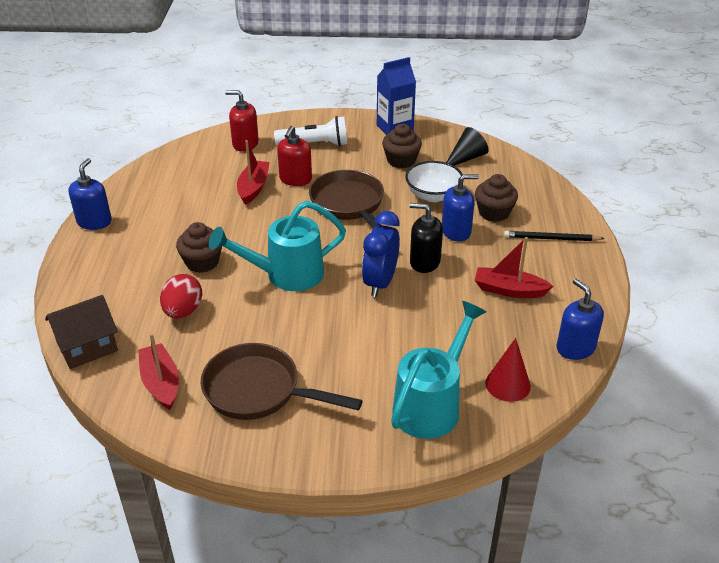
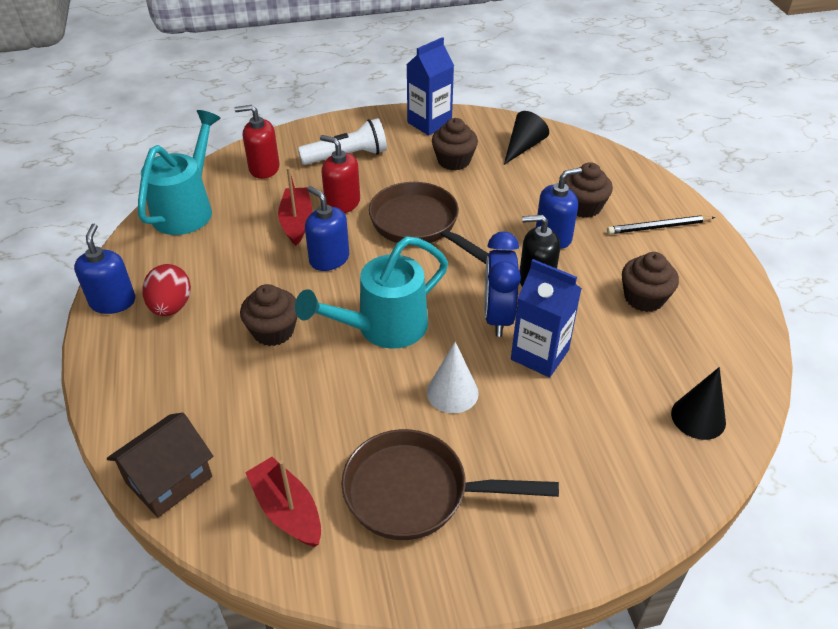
camera: 15 degrees left, 5 degrees up
(183, 311) = (276, 402): red egg -> red egg (171, 307)
(295, 179) = (342, 203): red soap dispenser -> red soap dispenser turned 120 degrees clockwise
(318, 329) = (452, 392): none -> white cone
(400, 316) = (539, 355): none -> blue carton
(431, 405) = (627, 464): turquoise watering can -> turquoise watering can (187, 209)
(433, 195) = (508, 197): white bowl -> none
(508, 384) = (698, 417): red cone -> black cone
(509, 290) = (644, 298): red boat -> brown cupcake
(575, 348) = (747, 355): blue soap dispenser -> blue soap dispenser (329, 259)

